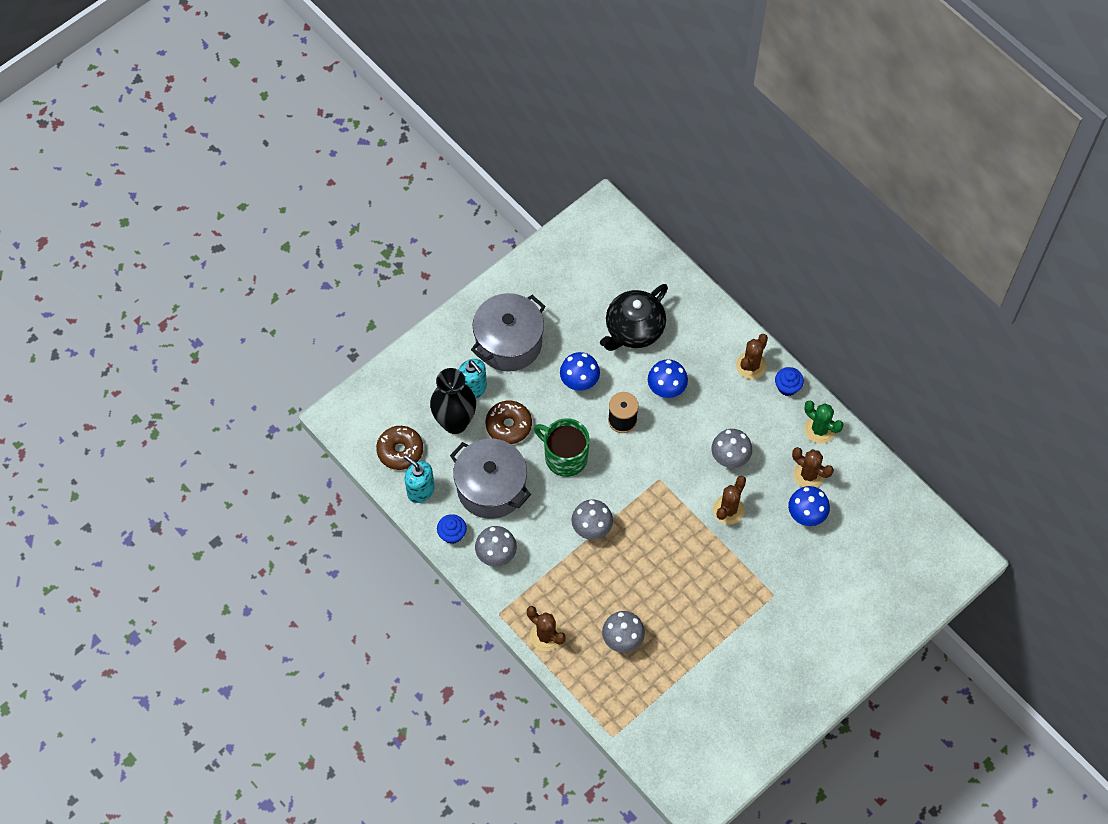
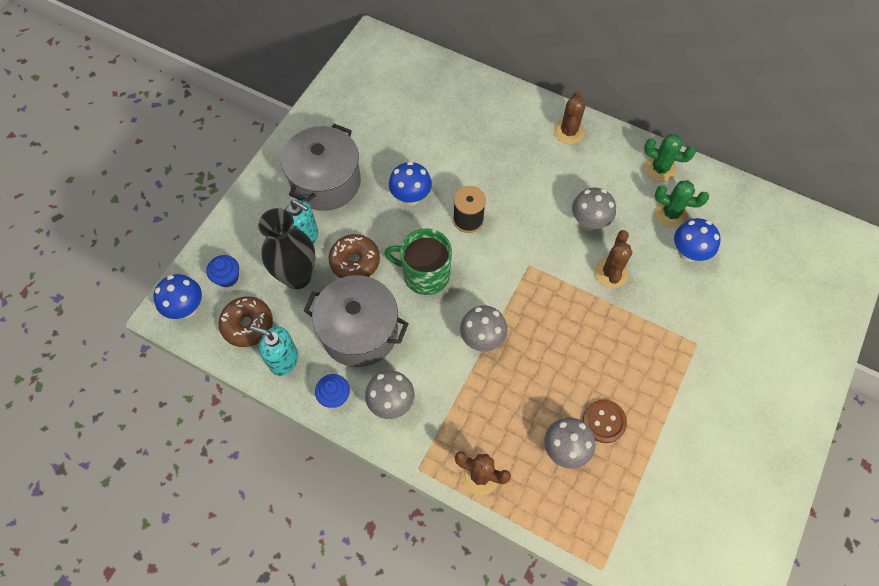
camera: 20 degrees left, 0 degrees up
(633, 330) = (444, 133): black teapot -> none
(664, 630) = (604, 421): none -> brown button
(666, 389) = (498, 178): blue mushroom -> blue mushroom (187, 308)
(787, 387) = (611, 140): blue cupcake -> blue cupcake (227, 277)
(808, 475) = (671, 213): brown cactus -> green cactus

